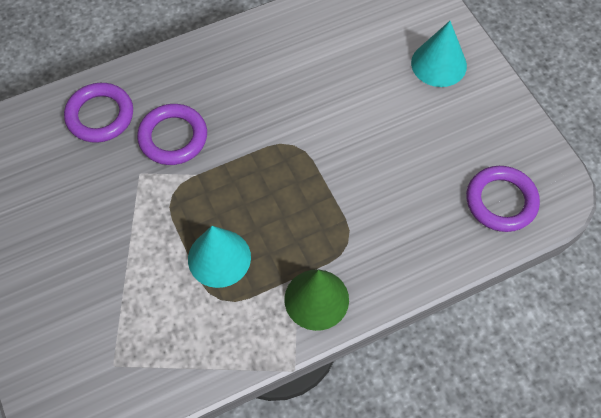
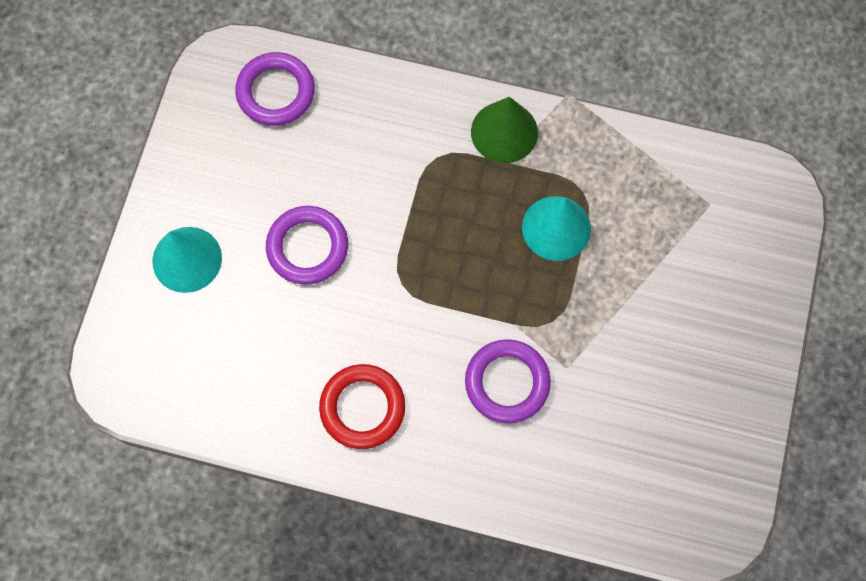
camera: 140 degrees left, 10 degrees up
(100, 116) = (560, 467): purple ring -> purple ring (307, 247)
(252, 63) = (362, 407): none -> red ring

